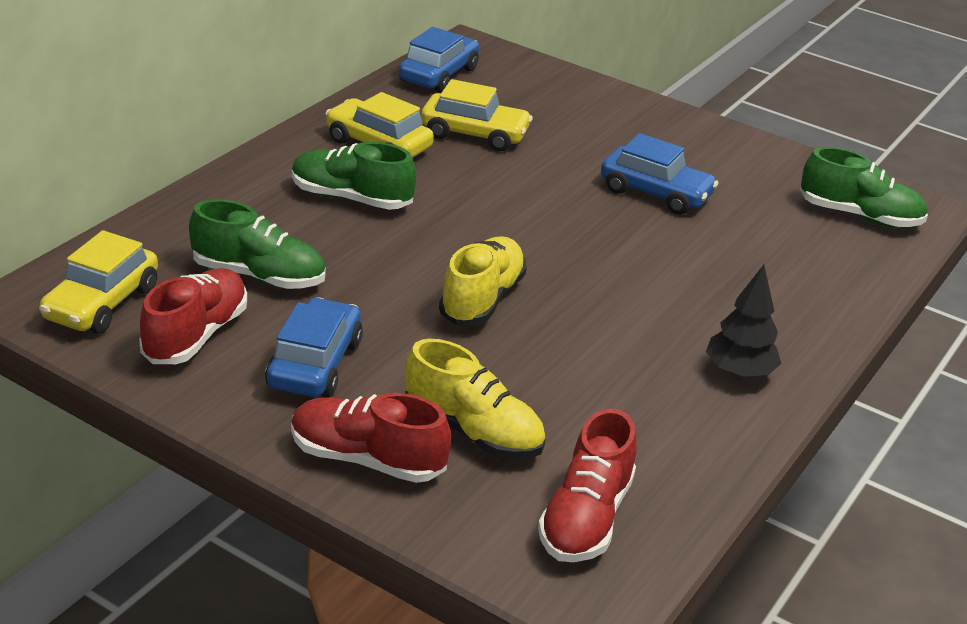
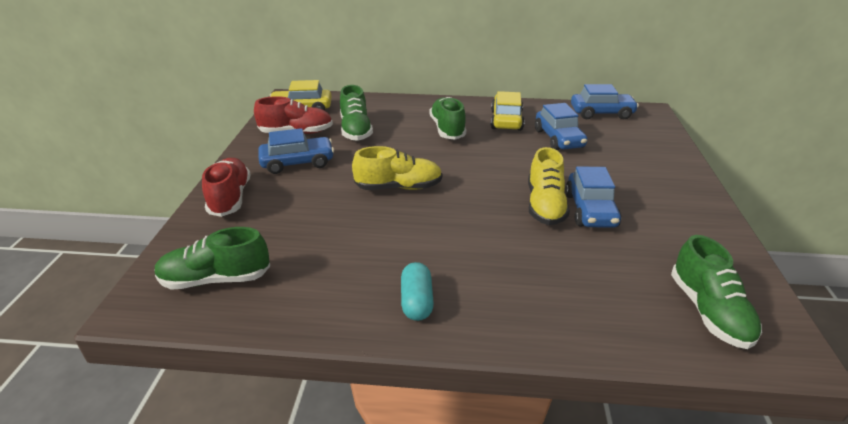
camera: 65 degrees right, 0 degrees up
(473, 432) = (273, 220): yellow shoe -> yellow shoe (545, 205)
(474, 134) = (558, 139): yellow car -> blue car
(585, 518) = (215, 279): red shoe -> green shoe
(739, 372) = (417, 301): black tree -> turquoise capsule

